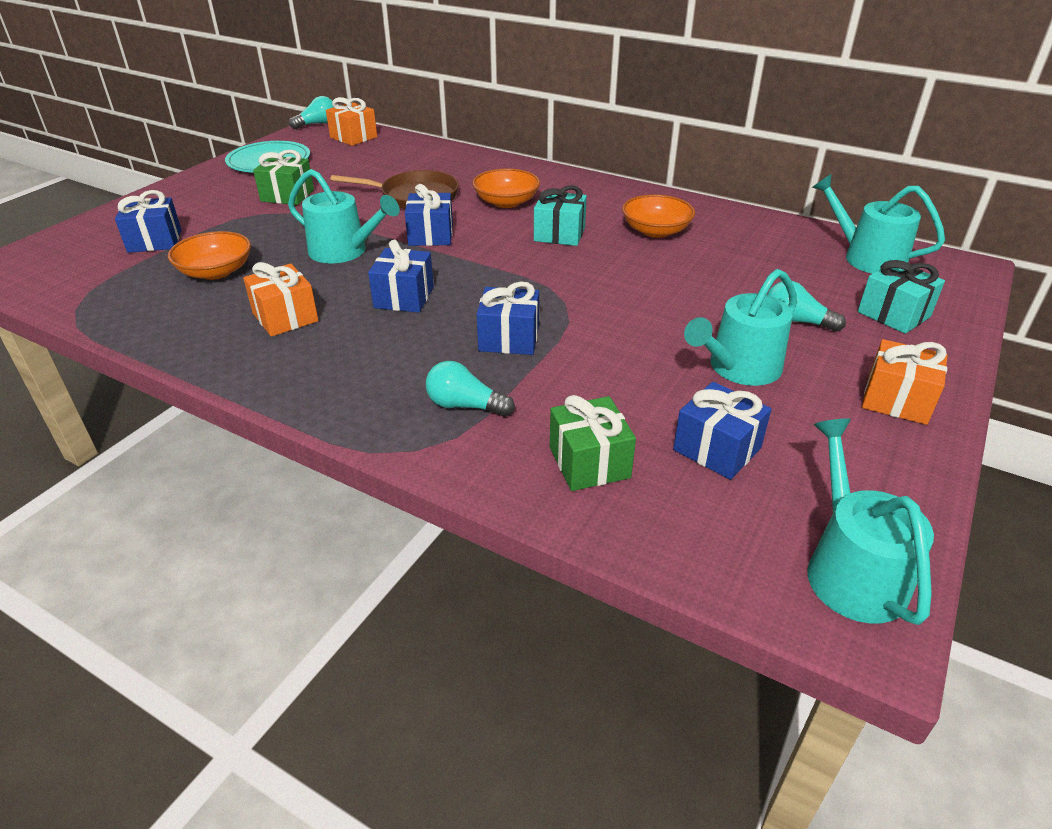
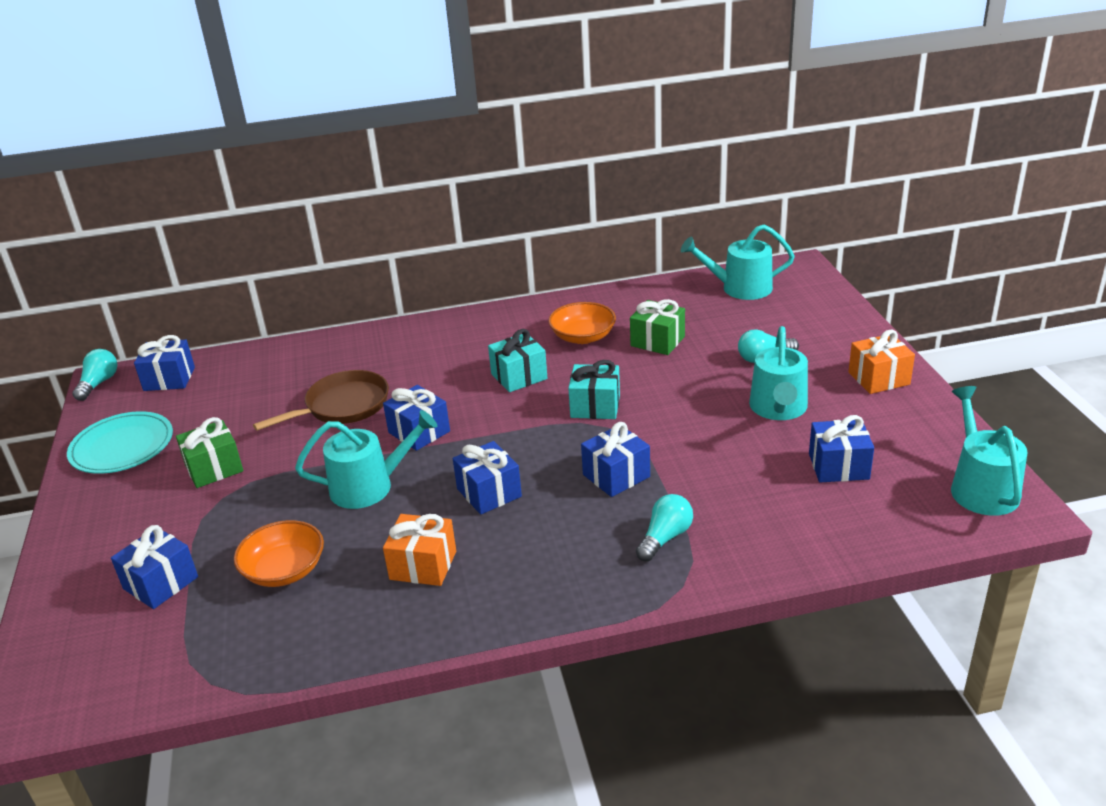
camera: 40 degrees left, 5 degrees down
(353, 137) = (169, 379): orange gift -> blue gift
(465, 405) = (665, 538): turquoise light bulb -> turquoise light bulb turned 150 degrees clockwise
(506, 202) = (431, 370): orange bowl -> none
(589, 462) = (789, 521): green gift -> green gift (657, 341)
(851, 570) = (981, 487): turquoise watering can -> turquoise watering can turned 45 degrees clockwise
(893, 314) = (806, 322): turquoise gift -> turquoise gift (595, 406)

